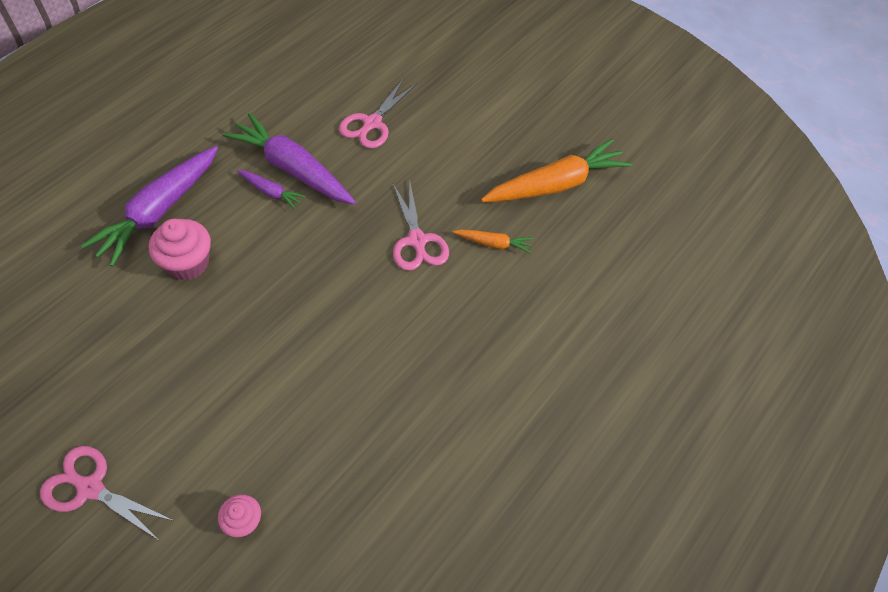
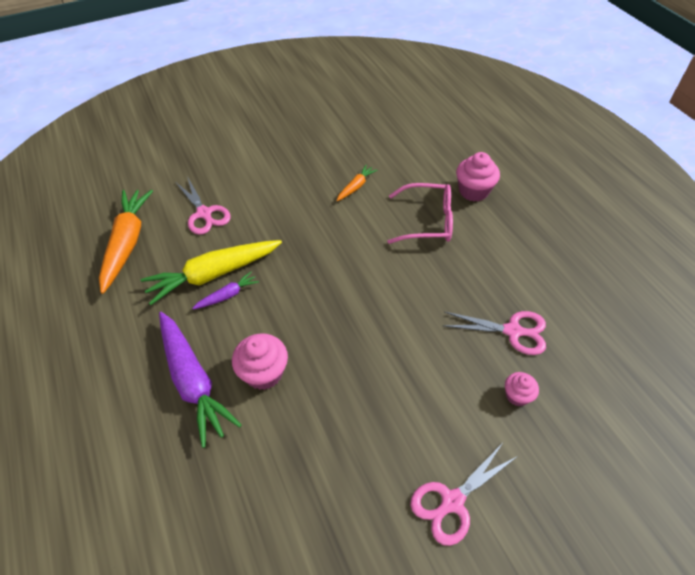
camera: 60 degrees left, 5 degrees down
(293, 169) = (214, 274): purple carrot -> yellow carrot
(417, 241) = (330, 224): pink scissors -> pink scissors (513, 331)
(476, 341) = (427, 221): none -> pink glasses
(555, 184) = (327, 142): orange carrot -> orange carrot (127, 243)
(564, 379) = (473, 191): none -> pink cupcake

